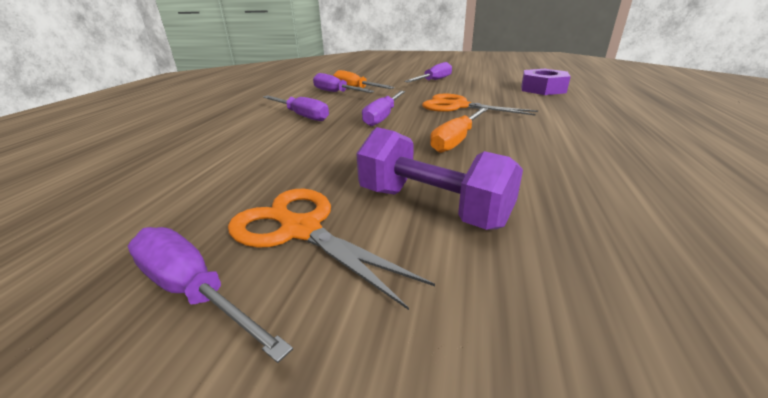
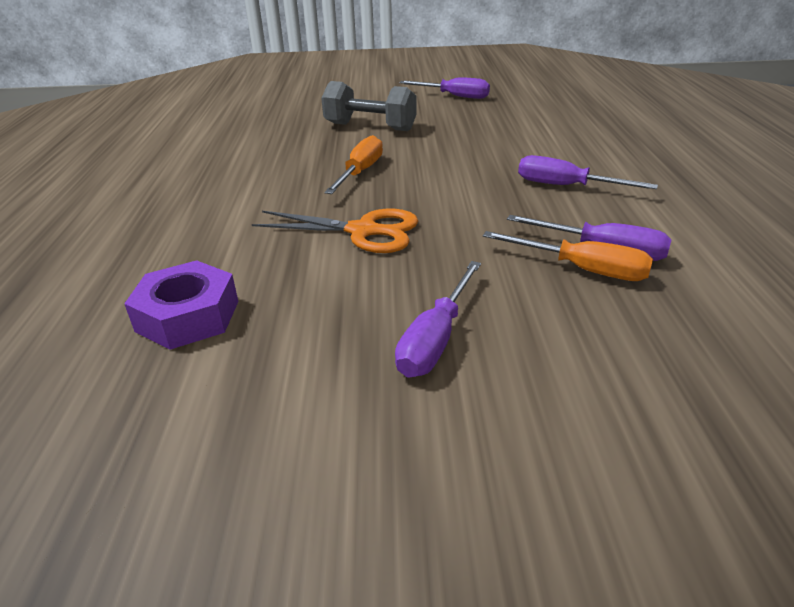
camera: 165 degrees right, 5 degrees up
(301, 230) = (434, 112): orange scissors -> none
(383, 117) = (459, 196): purple screwdriver -> none
(432, 207) = (370, 127): purple dumbbell -> grey dumbbell

